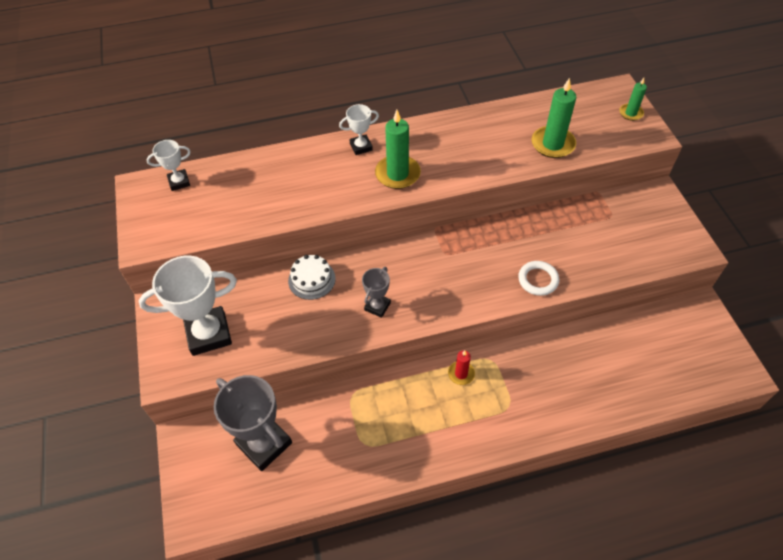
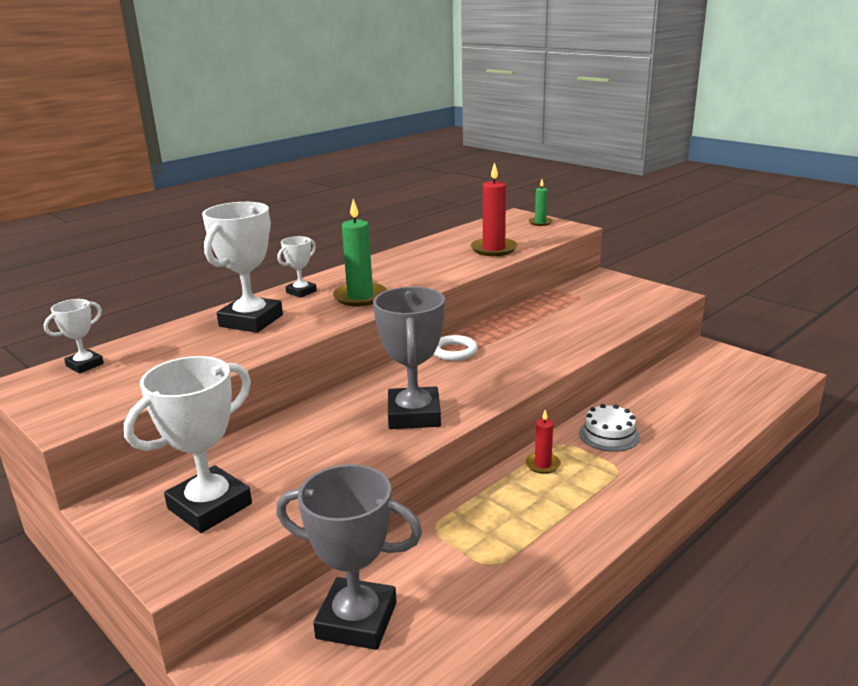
camera: 30 degrees left, 30 degrees down
(304, 173) = (251, 321): none -> white trophy
(311, 279) = (314, 420): white cake -> white cake (609, 435)
(377, 306) = (414, 415): grey trophy -> grey trophy, size x1.95
(538, 280) = (561, 349): white ring -> white ring (454, 351)
(552, 144) = (493, 249): green candle -> red candle

